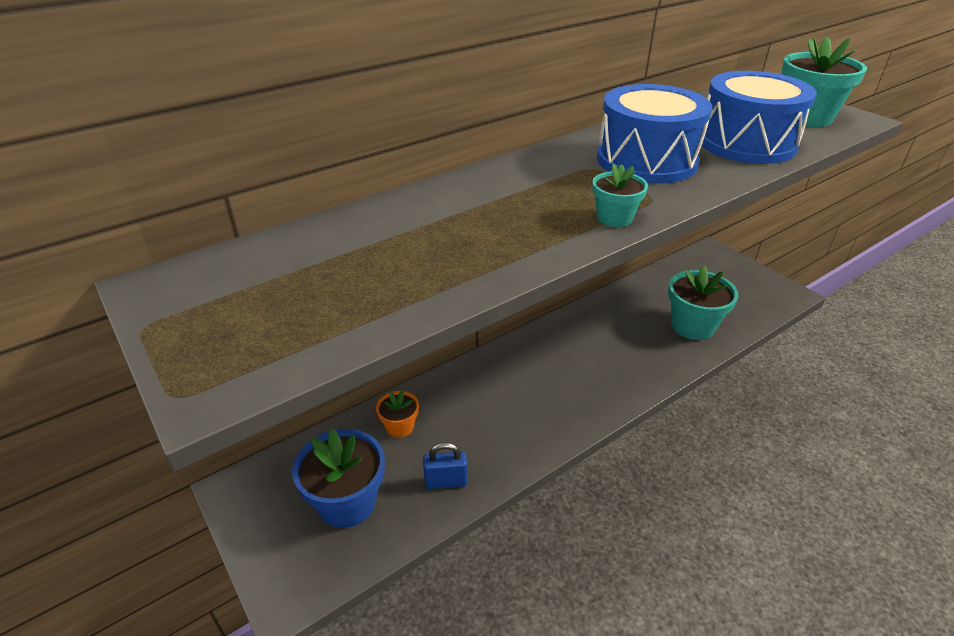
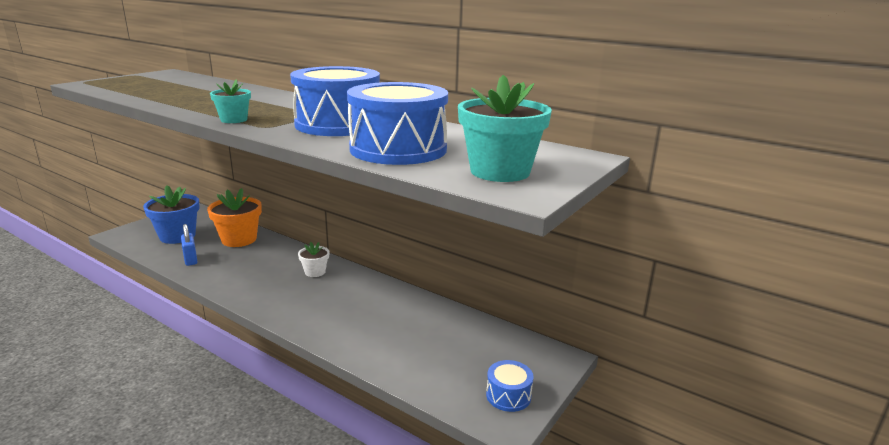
camera: 70 degrees right, 15 degrees down
(399, 427) = (239, 239): orange flower pot -> orange flower pot, size x1.83
(529, 361) = (315, 272): none -> white flower pot
(692, 326) = (397, 348): turquoise flower pot -> none
(758, 285) = (508, 395): none -> blue drum

